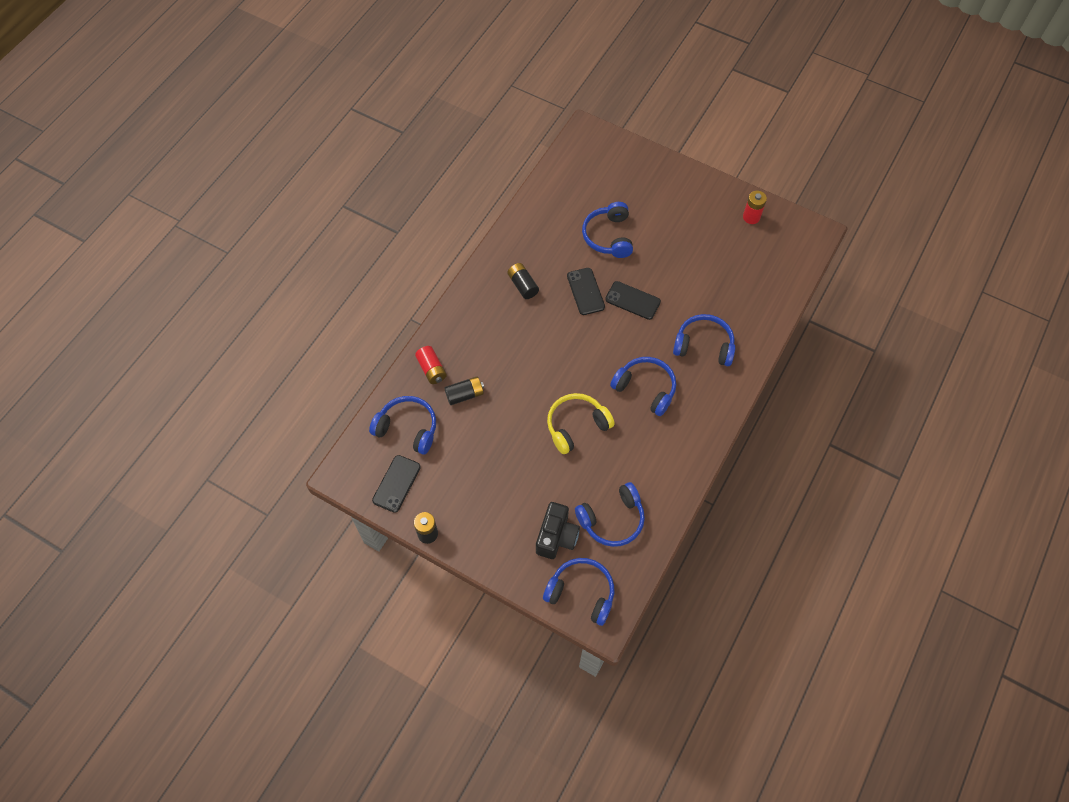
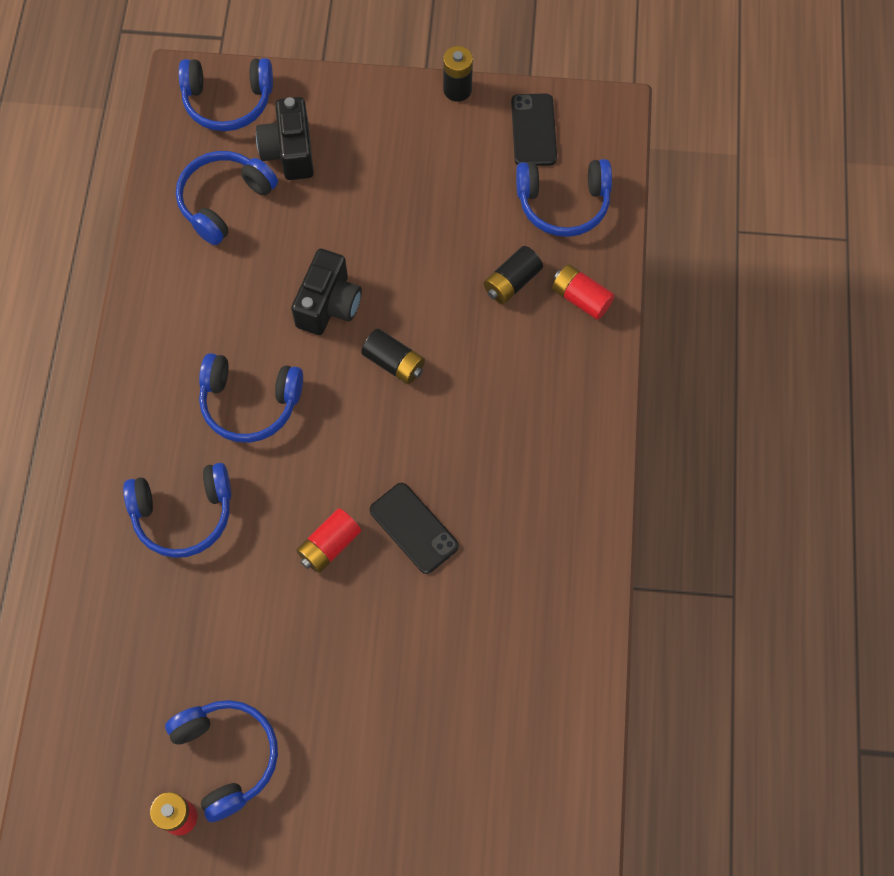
camera: 155 degrees right, 5 degrees up
(523, 285) = (520, 494): black battery -> black battery (394, 363)
(576, 426) = (329, 304): yellow headphones -> black camera
(608, 236) = (422, 654): blue headphones -> blue headphones (227, 756)
(632, 300) = (329, 545): black phone -> red battery

